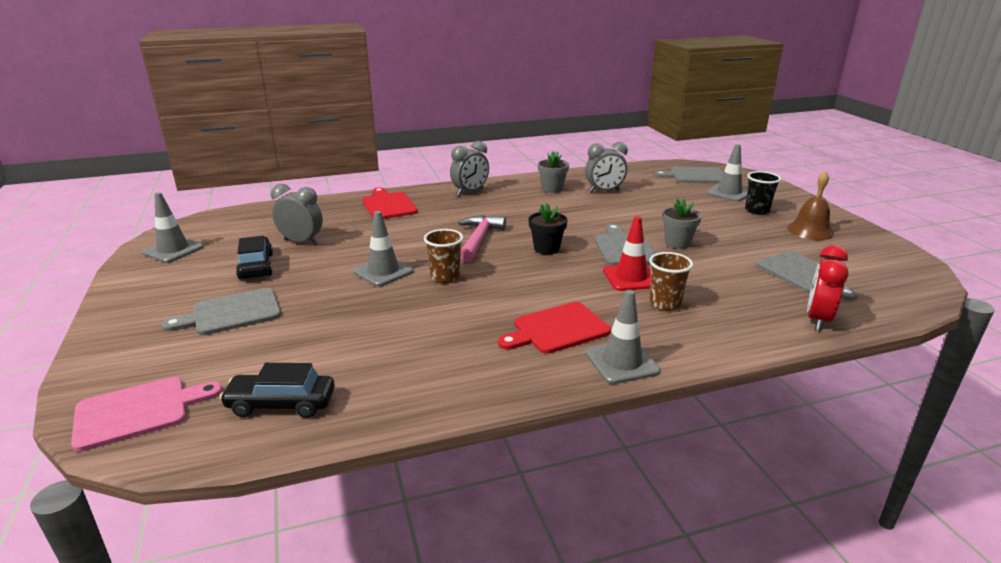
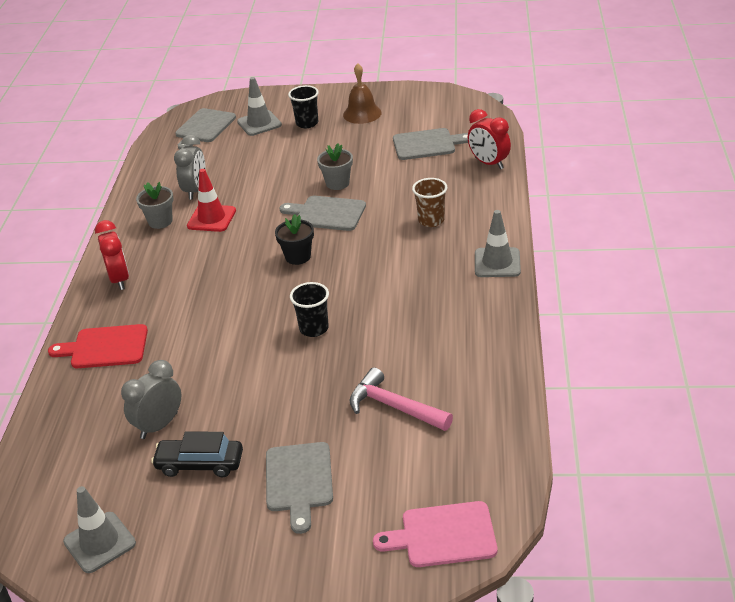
camera: 65 degrees left, 10 degrees up
(138, 411) = (443, 535): pink cutting board -> pink cutting board turned 90 degrees counterclockwise
(281, 404) = (471, 445): black car -> none
(383, 271) = (276, 368): grey traffic cone -> none
(445, 277) = (314, 328): brown cup -> black cup
(470, 192) = (119, 279): grey clock -> red clock
(479, 239) = (248, 294): pink hammer -> pink hammer (394, 406)
(557, 329) = (438, 282): red cutting board -> none
(631, 278) = (381, 225): red traffic cone -> red traffic cone (211, 218)

